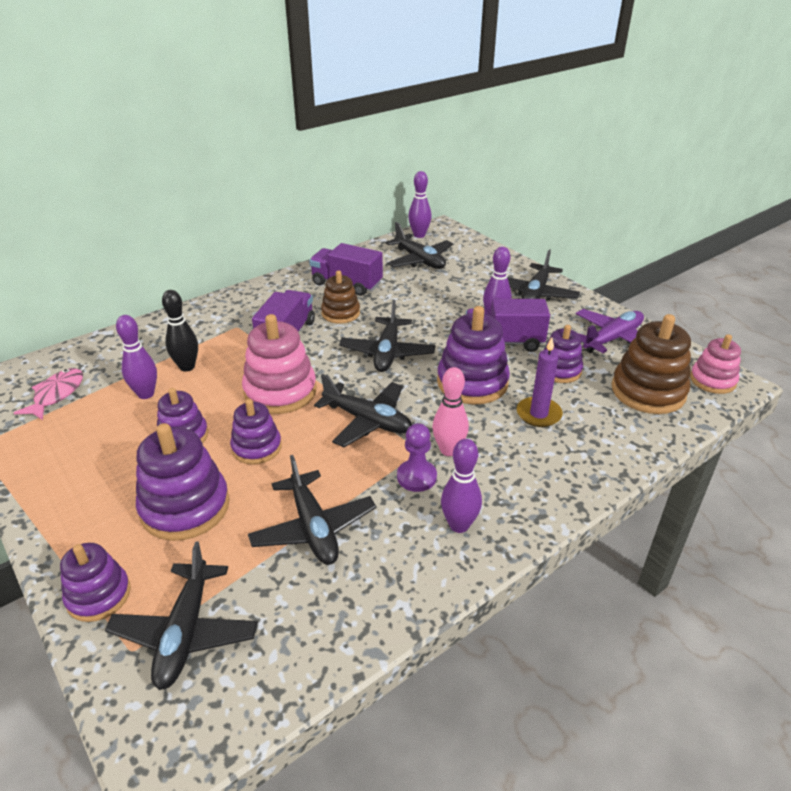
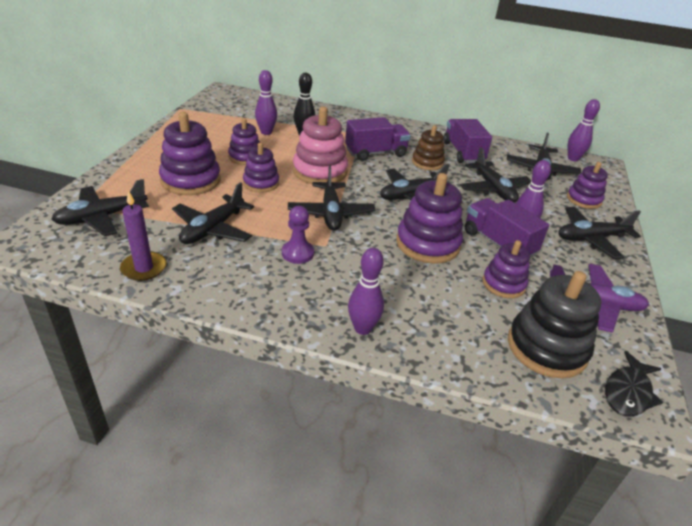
camera: 50 degrees right, 0 degrees up
(56, 394) = (237, 110): pink fish -> none
(98, 595) = (109, 182): purple stacking toy -> purple stacking toy (584, 200)
(423, 301) = (493, 189): none -> black plane
(449, 450) = (340, 258): pink bowling pin -> none
(459, 525) = (269, 288): purple bowling pin -> purple bowling pin (362, 328)
(538, 414) = (432, 289): purple candle -> purple candle (144, 268)
(648, 391) = (547, 348): brown stacking toy -> black stacking toy
(712, 380) = (628, 392): pink stacking toy -> black fish

